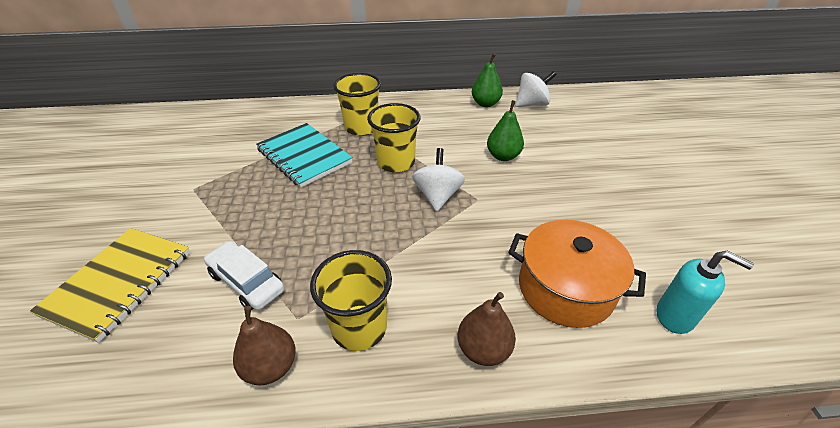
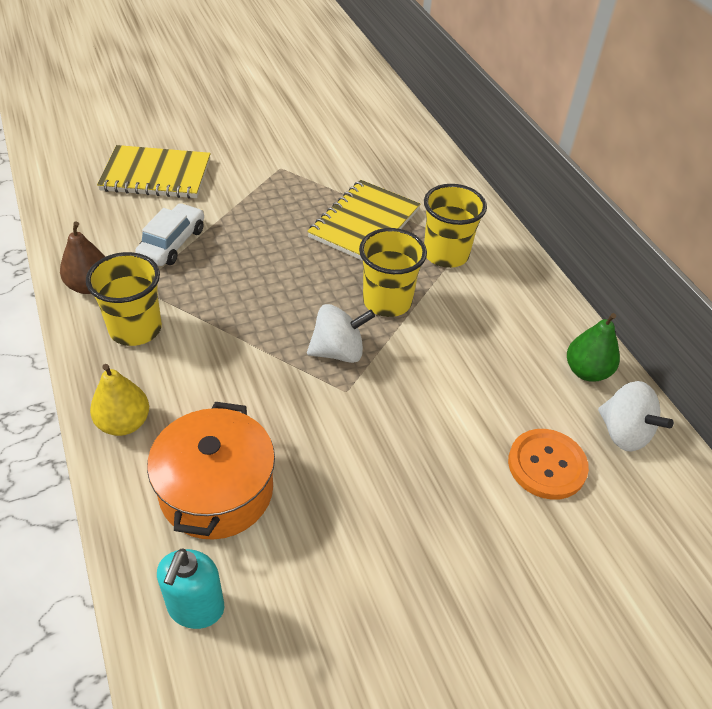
camera: 70 degrees right, 5 degrees up
(304, 156) = (364, 223): turquoise notebook -> yellow notebook
(483, 349) = (124, 423): brown pear -> yellow pear
(503, 156) = (452, 408): green pear -> none
(552, 133) = (547, 465): none -> orange button

